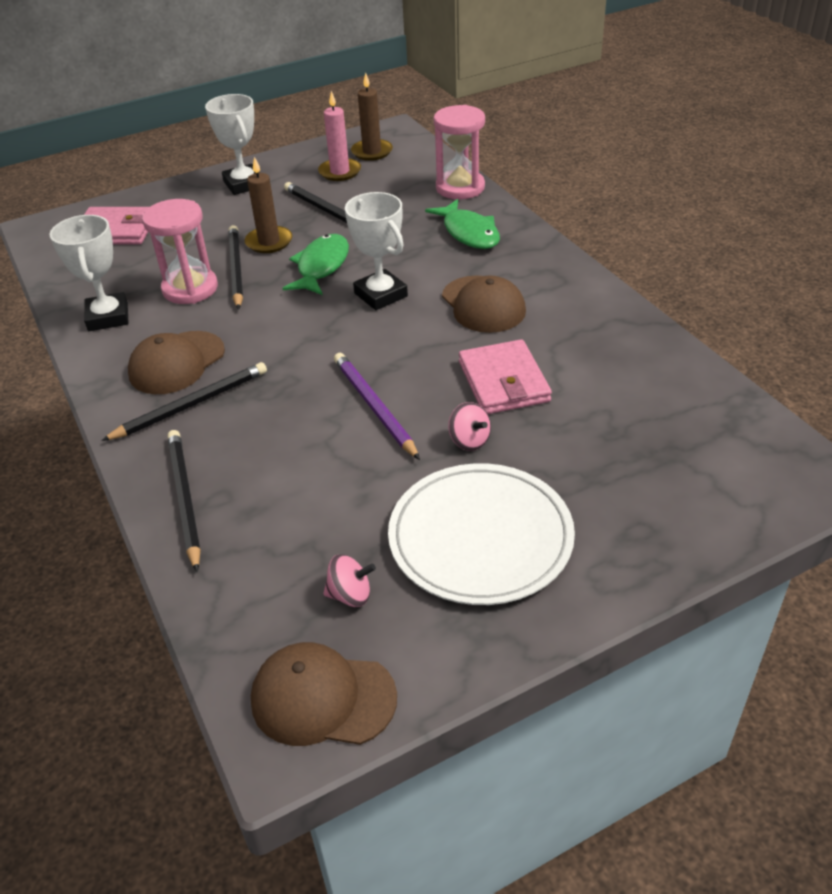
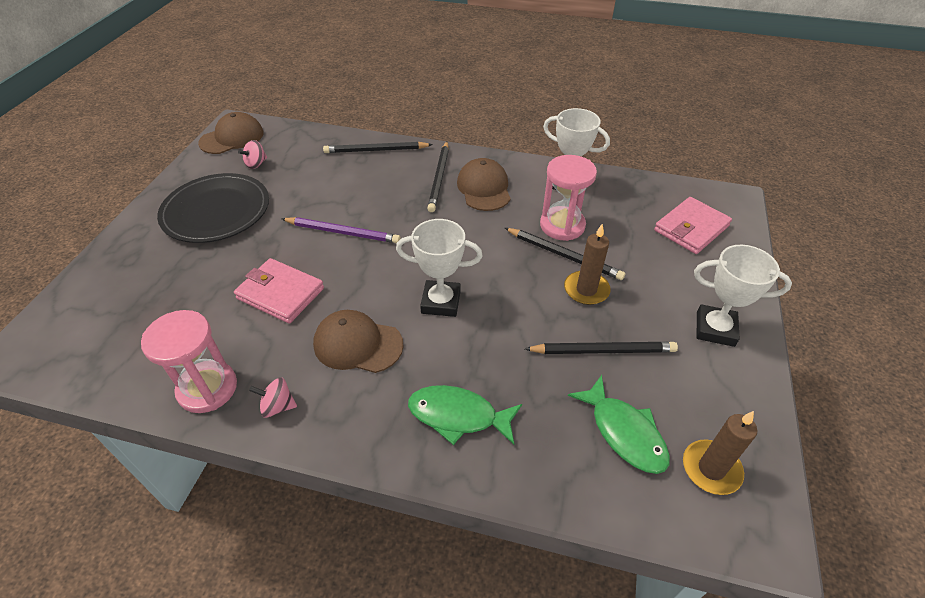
camera: 130 degrees right, 5 degrees up
(184, 498) = (375, 150): black pencil -> black pencil turned 150 degrees clockwise
(321, 266) = (516, 296): green fish -> green fish (624, 432)
(340, 172) = (681, 409): pink candle -> none
(460, 188) = (548, 480): pink hourglass -> pink hourglass (207, 388)
(469, 440) = (266, 248): pink spinning top -> pink spinning top (278, 406)
(480, 537) = (216, 211): white plate -> black plate

